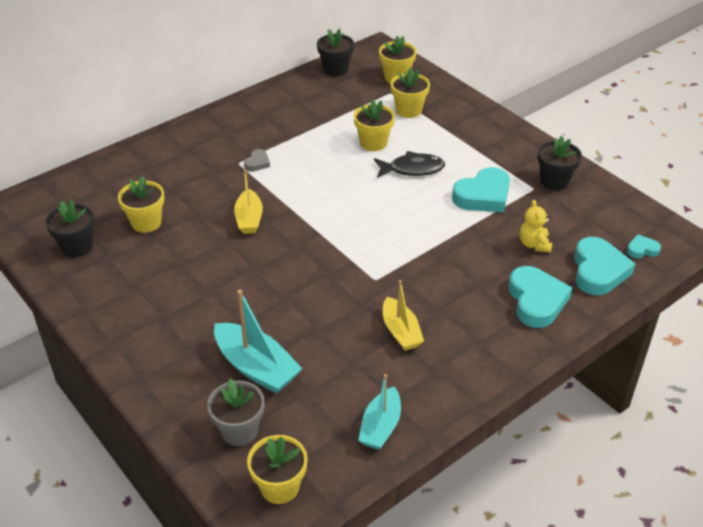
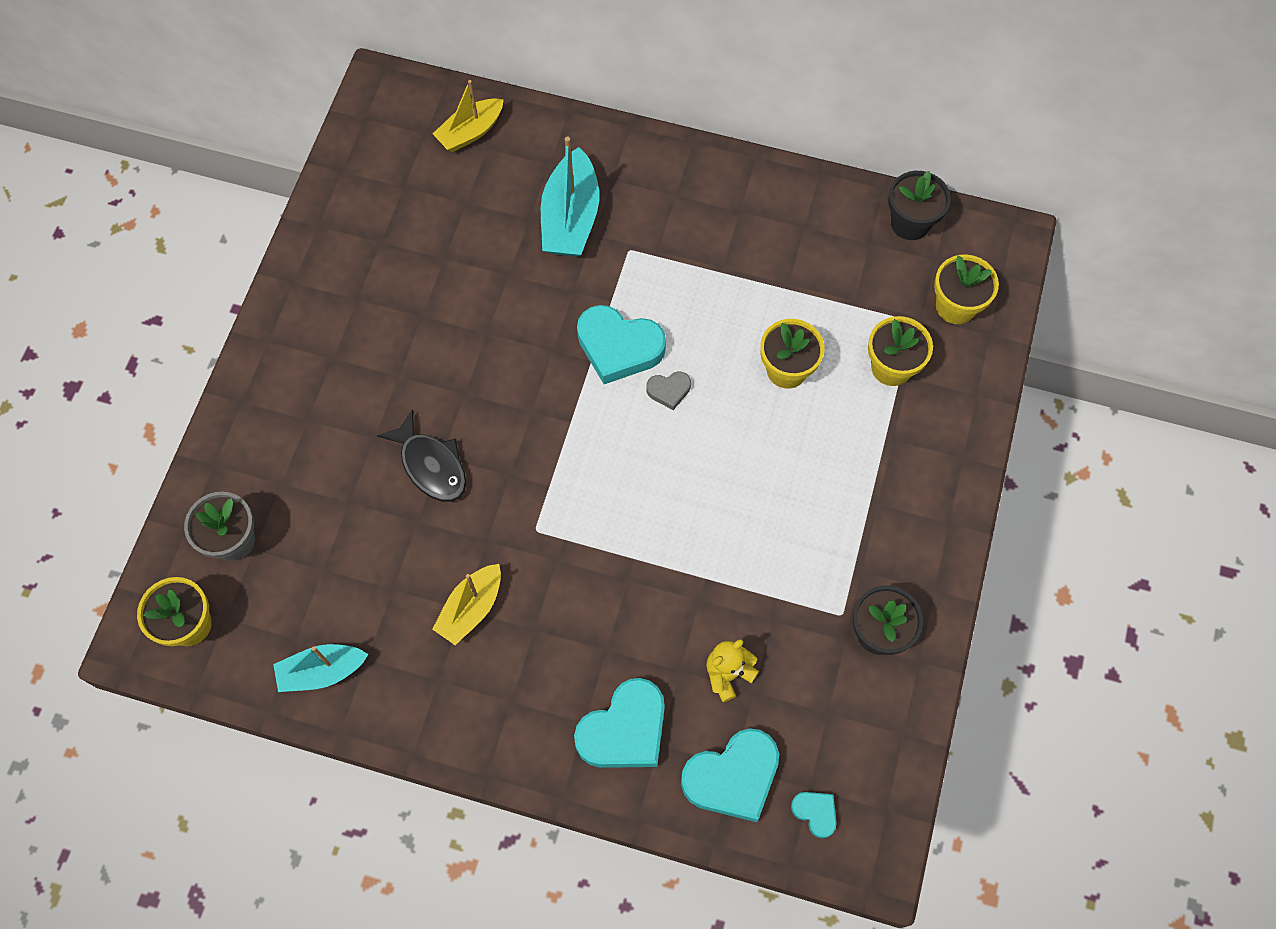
camera: 55 degrees right, 25 degrees up
(77, 247) = (375, 201): black flower pot -> none
(146, 223) = (458, 235): yellow flower pot -> none
(249, 219) = (540, 331): yellow boat -> yellow boat (470, 132)
(256, 367) = (323, 498): turquoise boat -> turquoise boat (570, 218)
(257, 163) = (645, 269): grey heart -> grey heart (669, 391)
(412, 169) = (769, 447): black fish -> black fish (431, 465)
(483, 196) = (779, 562): turquoise heart -> turquoise heart (619, 347)

